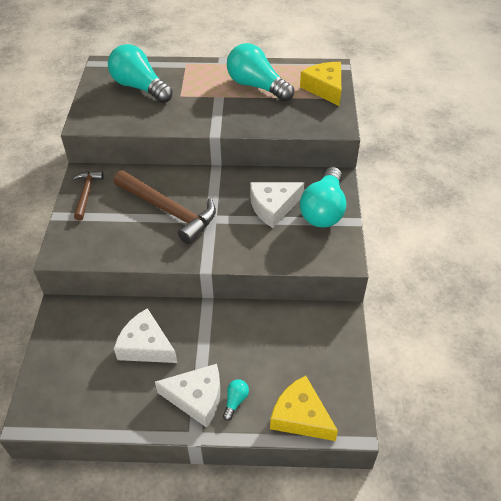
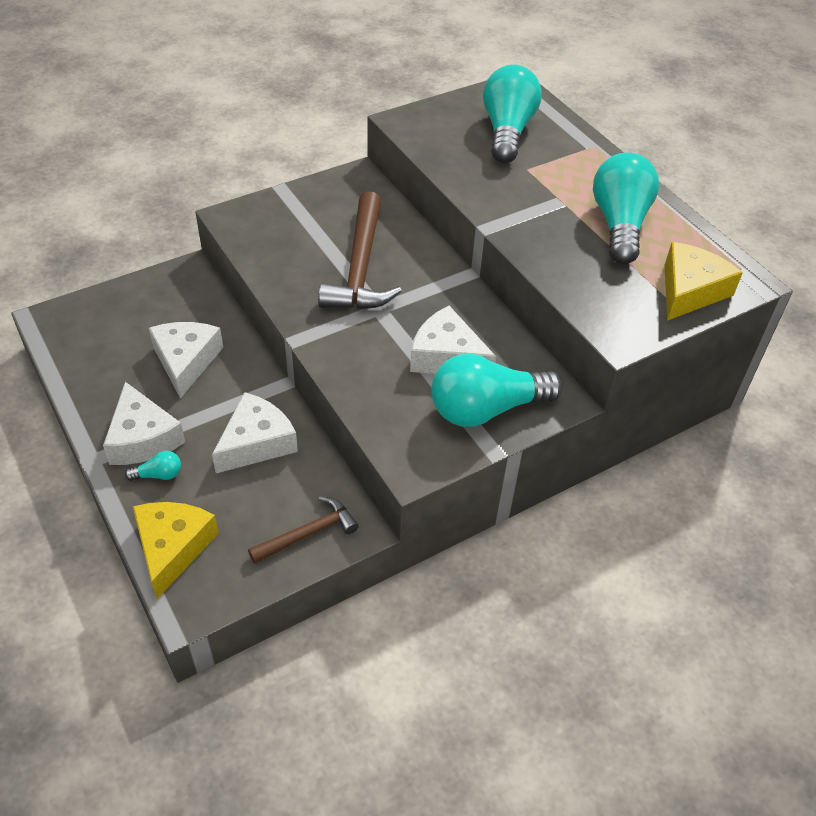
camera: 55 degrees right, 0 degrees up
(86, 193) = (331, 192): brown hammer -> brown hammer (308, 533)
(245, 336) = (256, 442): none -> white cheese

